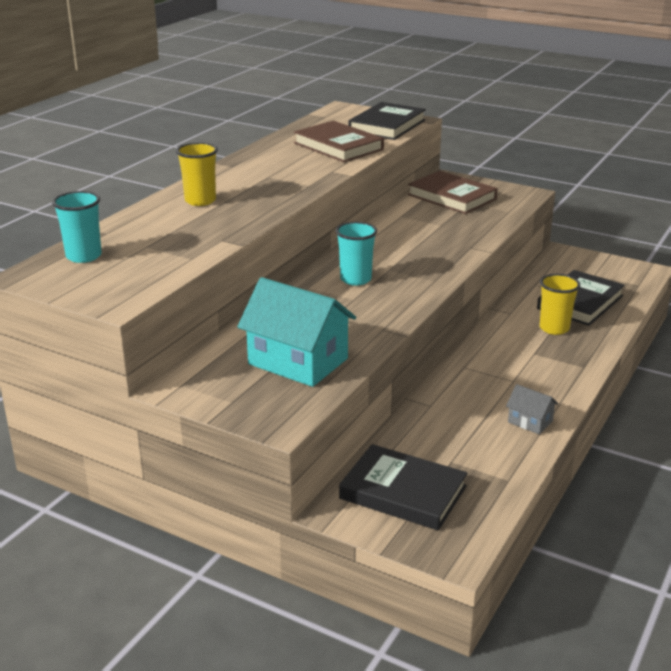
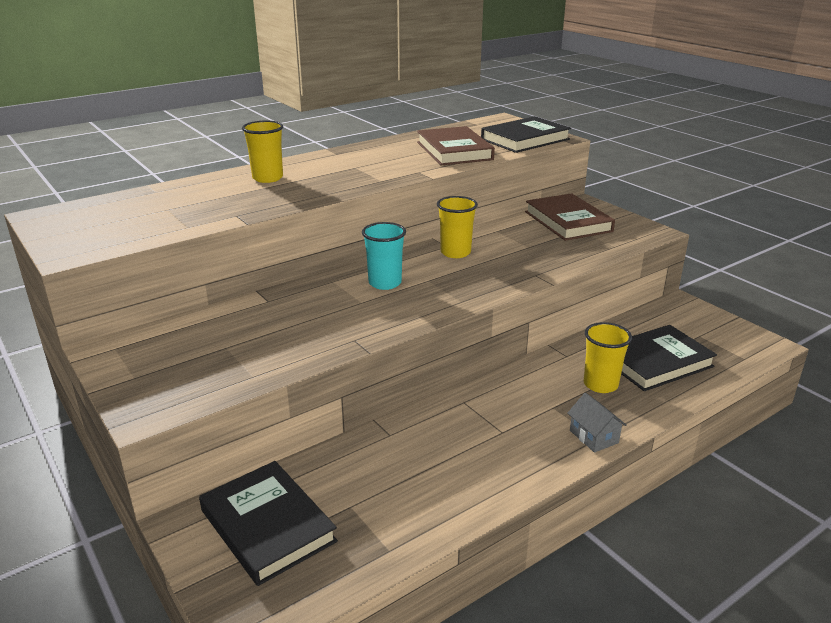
camera: 25 degrees right, 0 degrees up
(84, 256) = (108, 208): turquoise cup -> none
(298, 361) = (238, 352): turquoise house -> none
(386, 242) = (455, 252): none -> yellow cup
(530, 422) = (477, 486): grey house -> grey house (593, 436)

